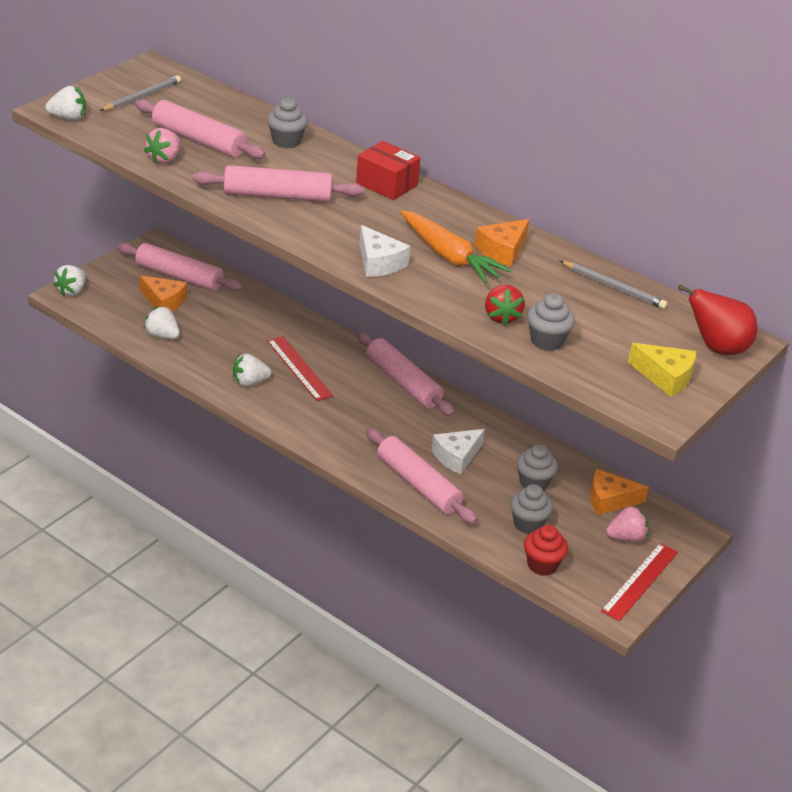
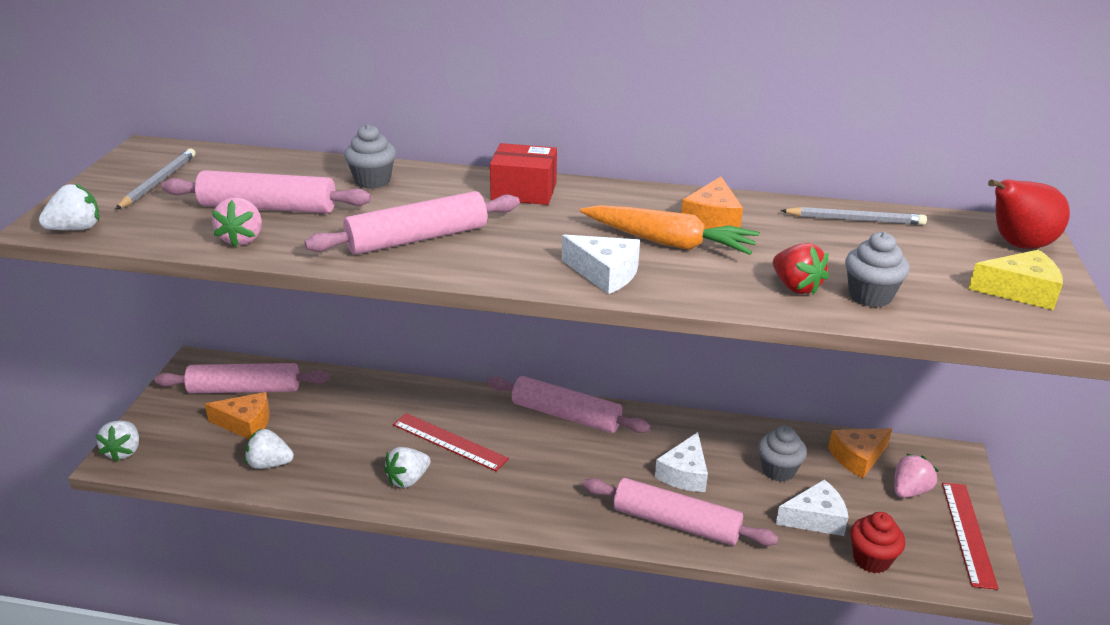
camera: 25 degrees left, 5 degrees down
(528, 524) = (815, 518): grey cupcake -> white cheese

